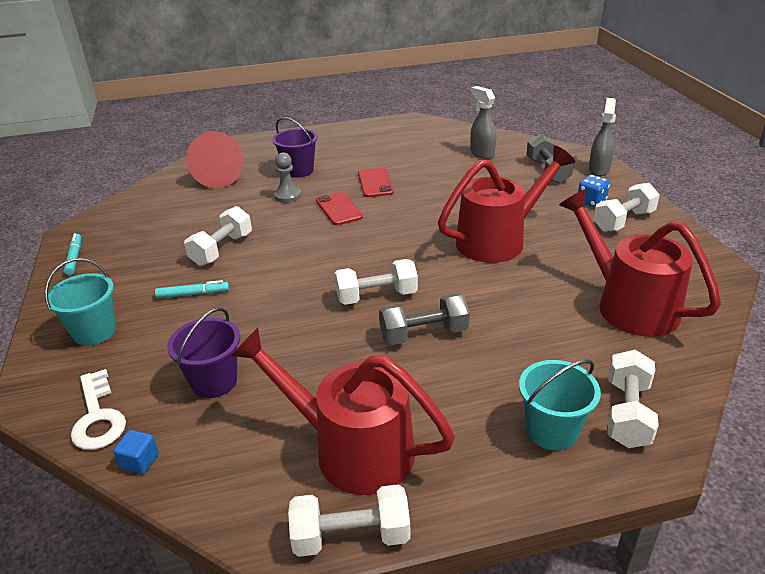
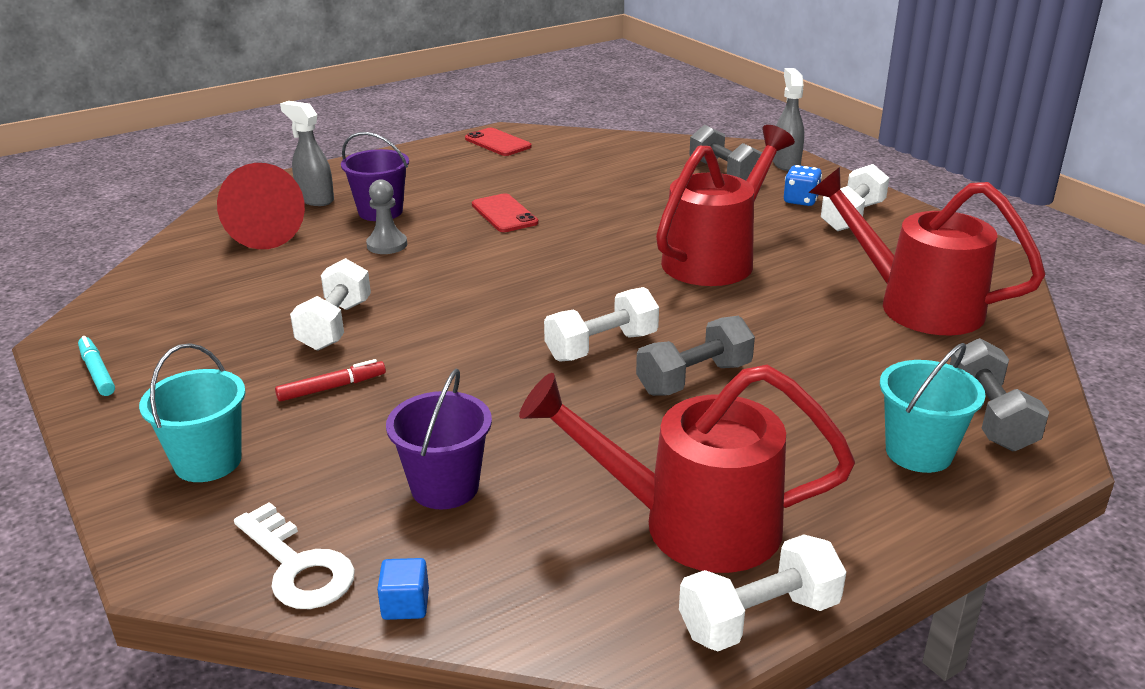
camera: 20 degrees left, 5 degrees down
(193, 294) = (332, 387): turquoise marker -> red marker
(339, 209) = (474, 251): red phone -> red phone (498, 143)
(481, 153) = (625, 162): grey spray bottle -> grey spray bottle (315, 199)
(627, 413) = (989, 417): white dumbbell -> grey dumbbell

